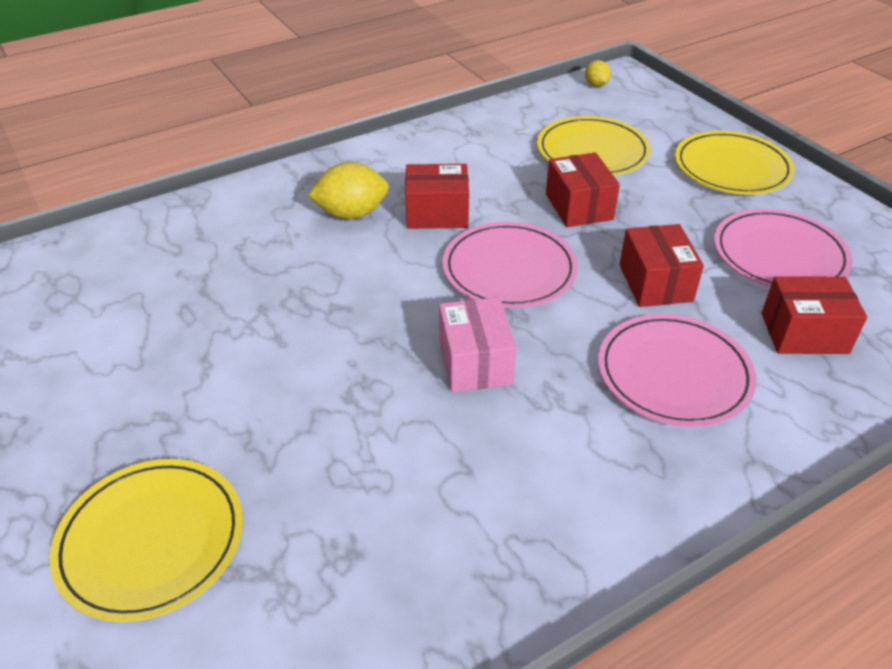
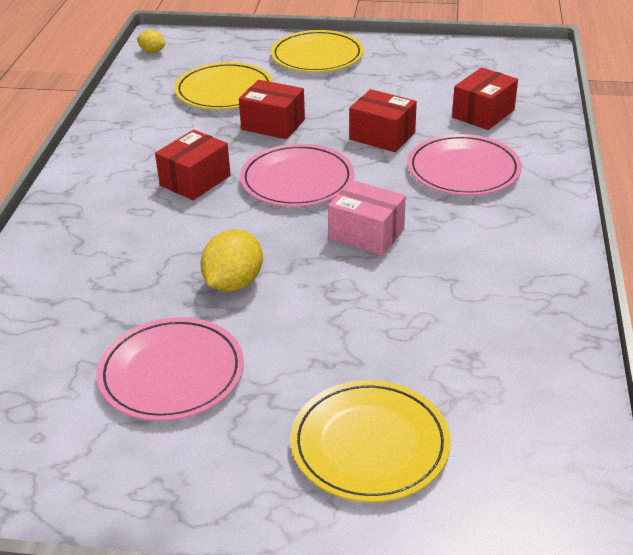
camera: 50 degrees left, 5 degrees down
(351, 214) = (138, 217): yellow lemon -> yellow lemon (233, 283)
(779, 255) = (414, 86): pink plate -> pink plate (171, 373)

